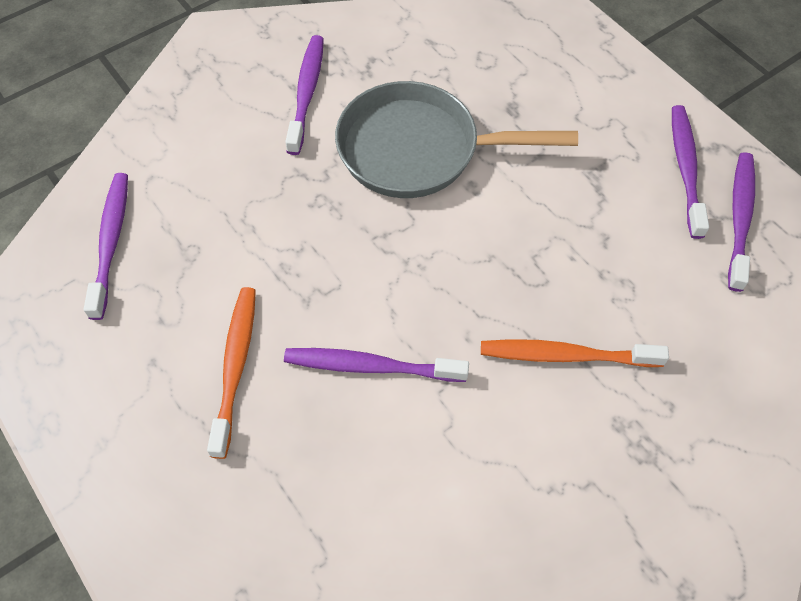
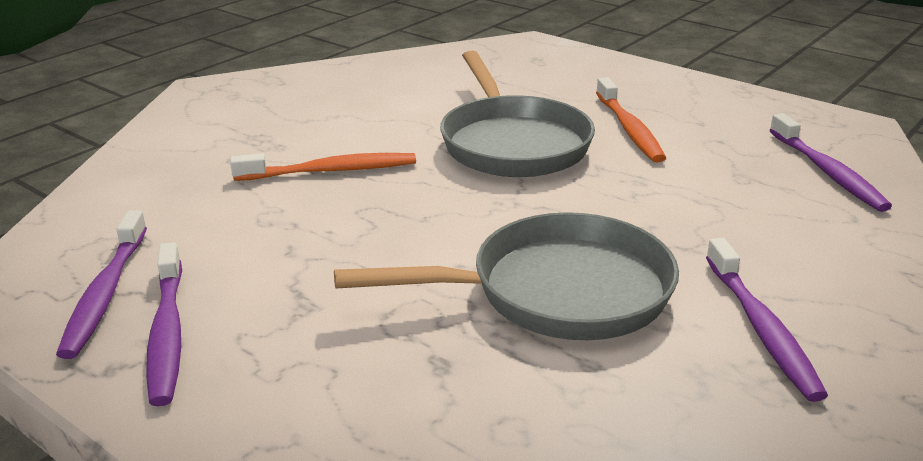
camera: 165 degrees right, 30 degrees down
(370, 366) = (512, 143): purple toothbrush -> grey pan

